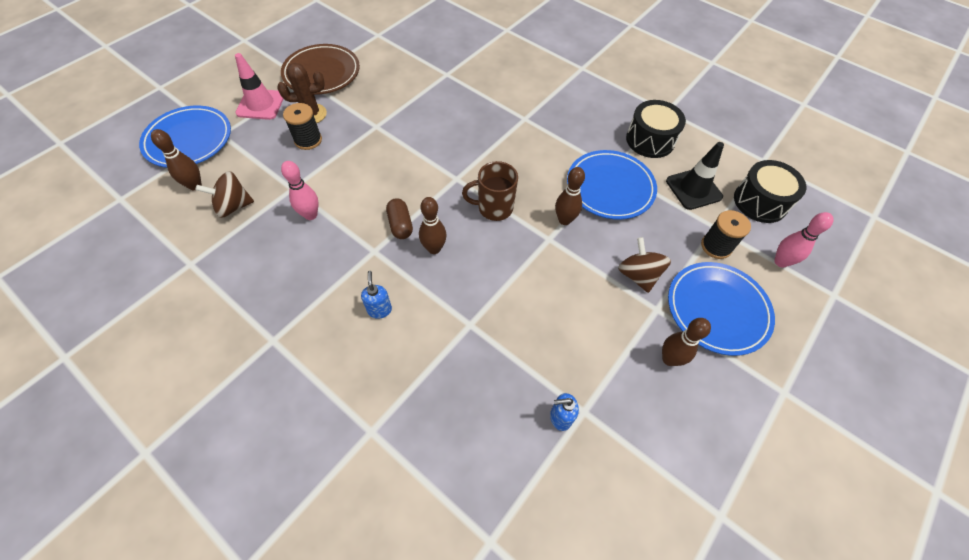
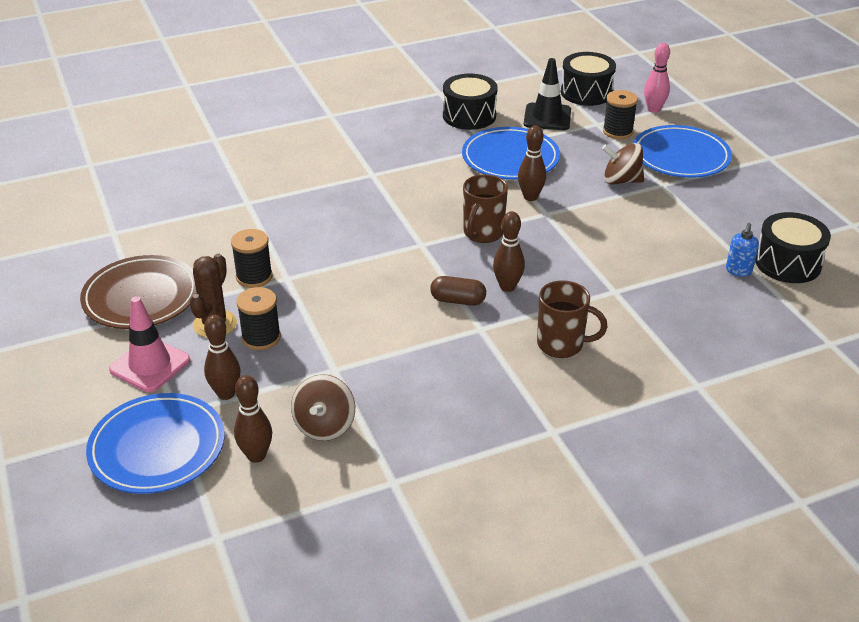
camera: 60 degrees left, 20 degrees down
(311, 215) = (391, 363): pink bowling pin -> none
(368, 111) = (254, 277): none -> black spool
(379, 310) = (561, 344): blue soap dispenser -> brown mug
(602, 462) = (787, 263): none -> black drum
(669, 359) = (713, 197): brown bowling pin -> brown bowling pin (226, 393)

